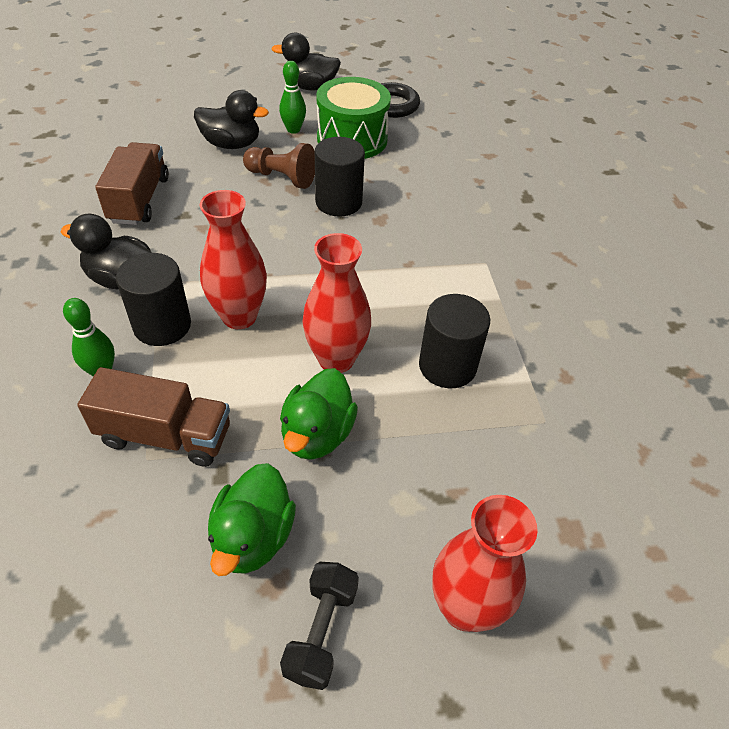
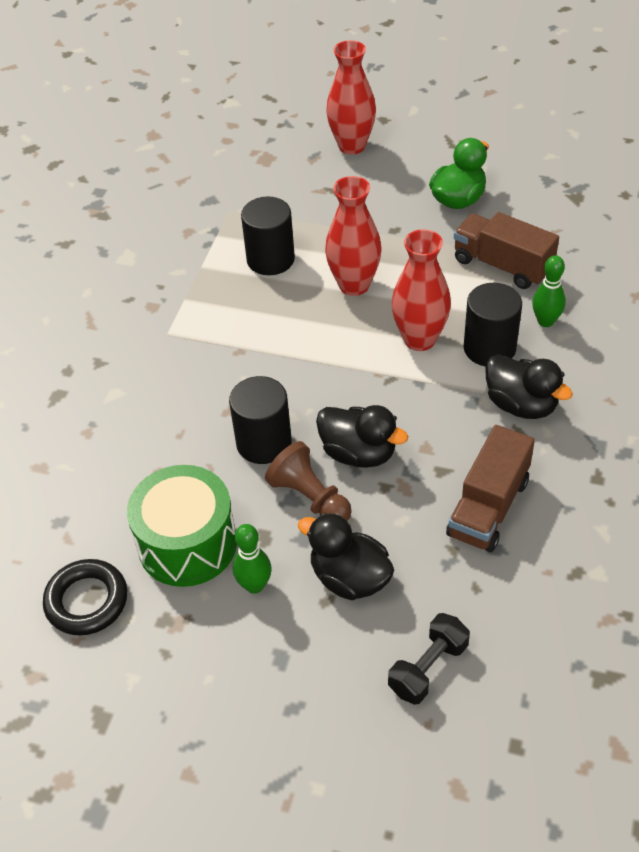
camera: 150 degrees left, 0 degrees up
(309, 87) = (180, 686): black duck -> black duck (359, 453)
(317, 434) = (393, 240): green duck -> none
(321, 631) = (435, 155): black dumbbell -> black dumbbell (428, 668)

